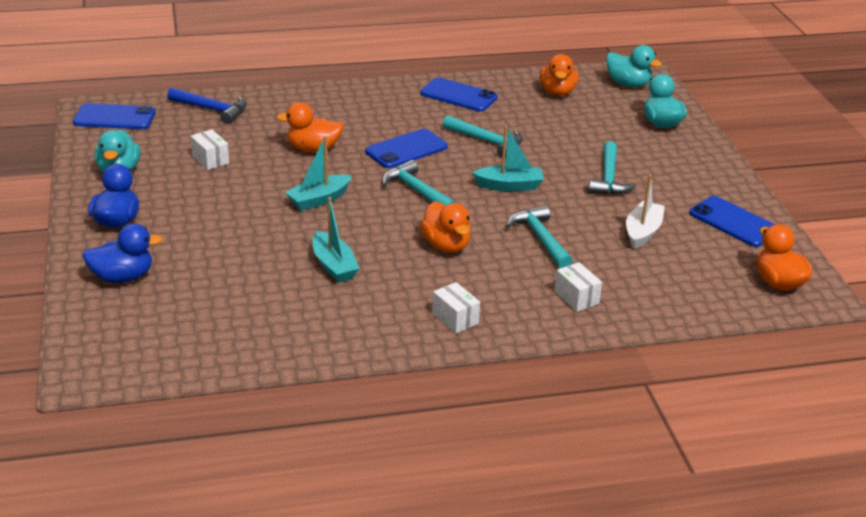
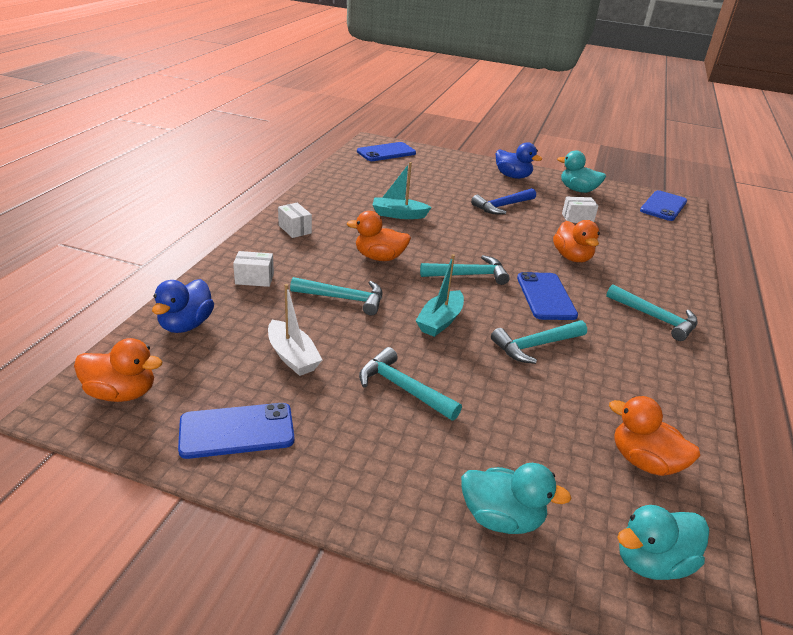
camera: 120 degrees right, 0 degrees up
(123, 277) = (449, 165): blue duck -> blue duck (186, 325)
(211, 109) = (665, 240): blue hammer -> blue hammer (502, 206)
(313, 149) = (572, 257): orange duck -> orange duck turned 135 degrees clockwise
(319, 200) = (488, 235): turquoise boat -> none
(380, 102) = (655, 318): none -> turquoise hammer
(455, 318) = (295, 229): white box -> white box turned 60 degrees clockwise
(458, 95) = (656, 373): blue phone -> blue phone (386, 152)

